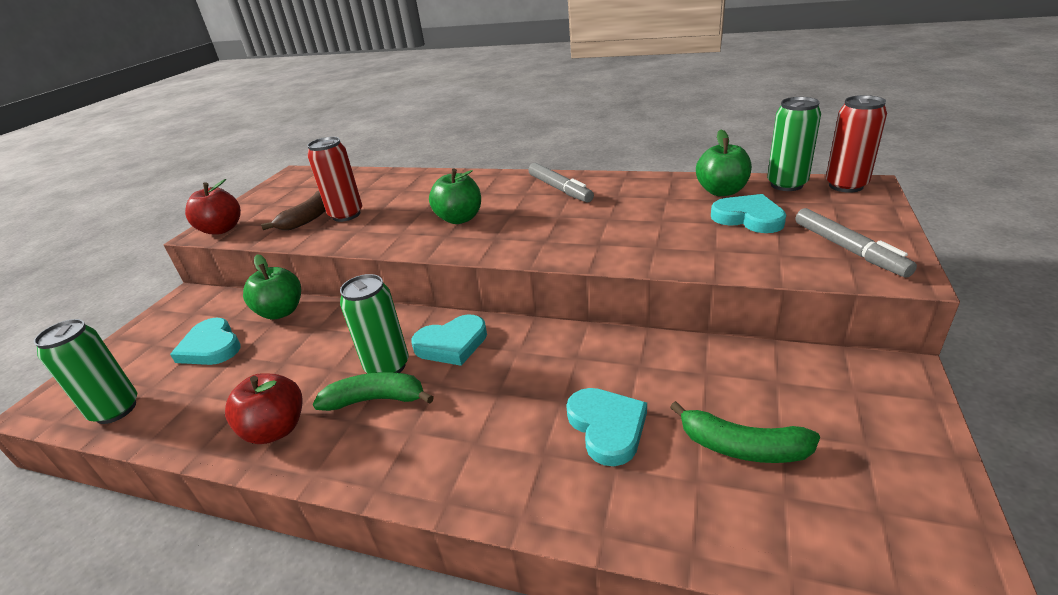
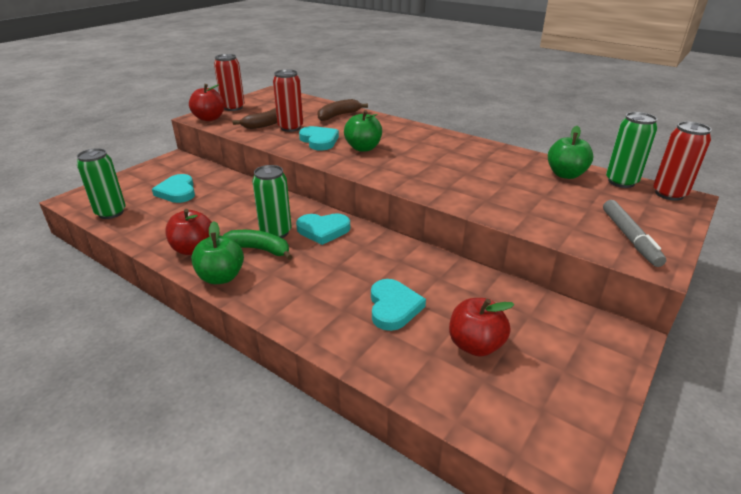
camera: 15 degrees right, 0 degrees up
(250, 206) = (233, 108): none -> red can
(281, 312) = (227, 182): green apple -> green apple (221, 277)
(402, 184) = (338, 115): none -> brown banana
(559, 189) = (445, 144): grey marker -> none
(742, 447) = (475, 345): green banana -> red apple
(748, 218) = (571, 198): turquoise heart -> turquoise heart (319, 141)

